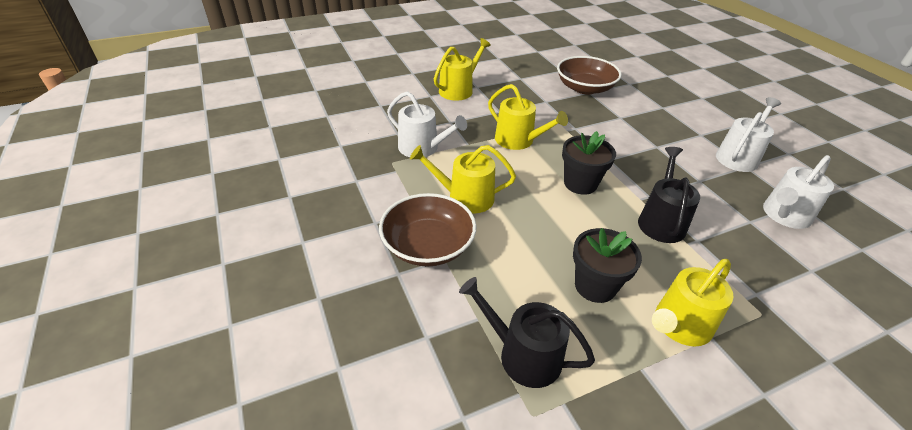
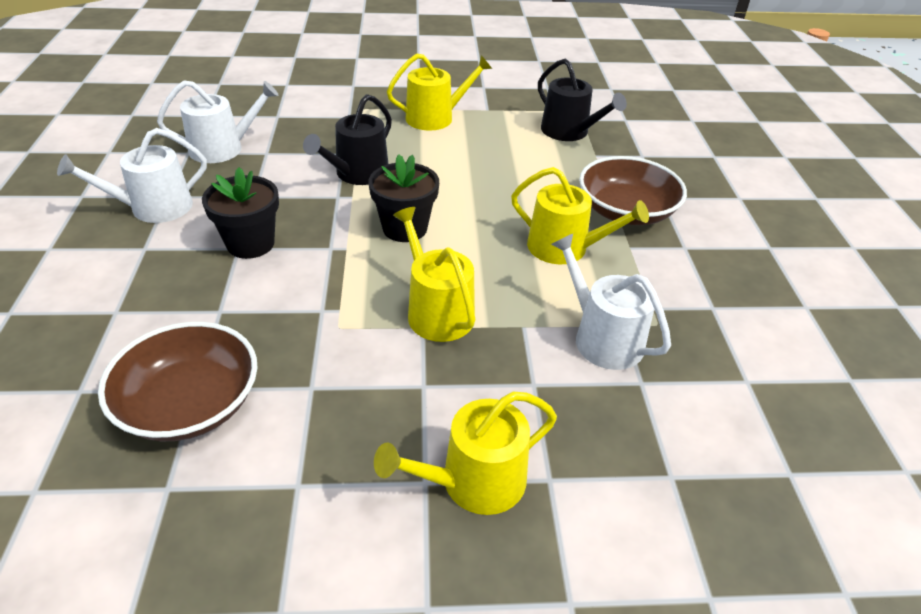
camera: 160 degrees left, 0 degrees up
(595, 286) = (479, 149): black flower pot -> black flower pot (250, 244)

